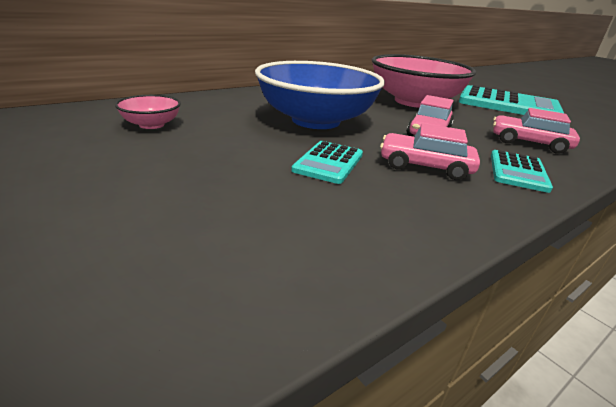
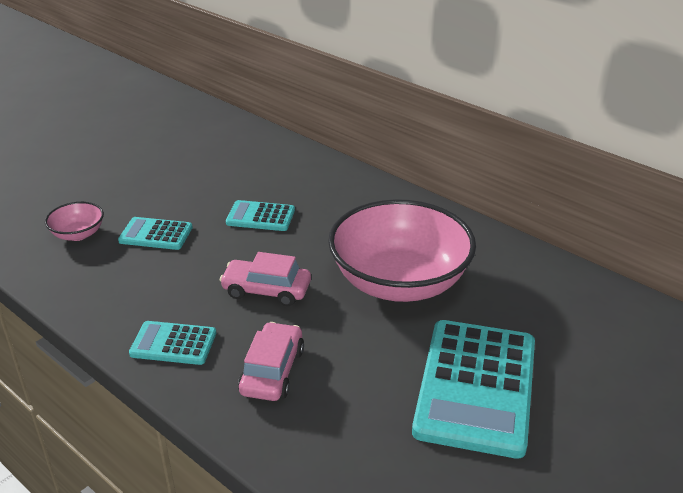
camera: 80 degrees right, 5 degrees up
(151, 125) = (201, 149): pink bowl -> pink bowl (78, 234)
(316, 120) = (260, 217): blue bowl -> turquoise calculator
(425, 166) = (165, 284): pink car -> none

